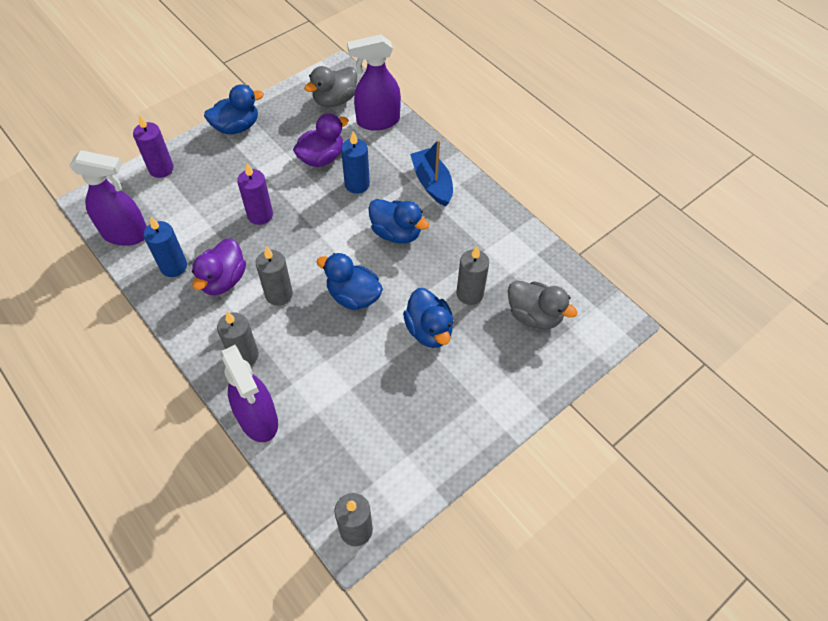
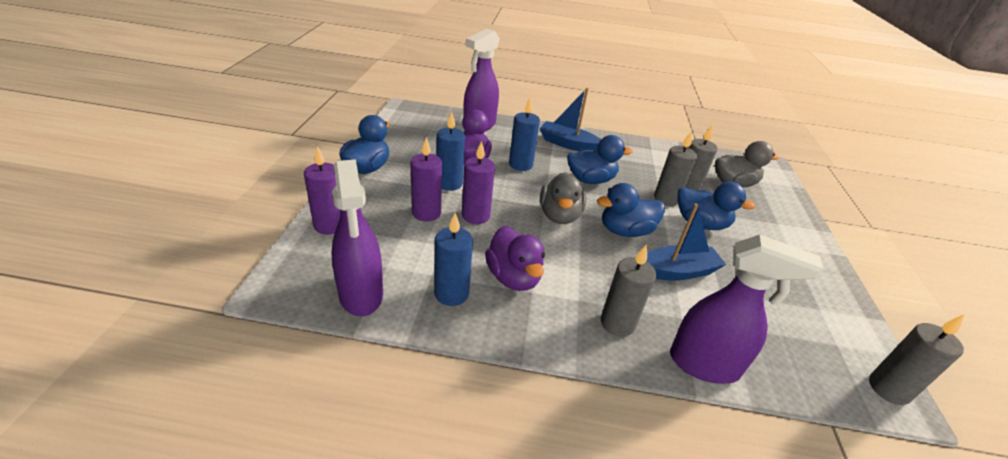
camera: 45 degrees left, 20 degrees down
(126, 234) = (361, 295): purple spray bottle -> purple spray bottle turned 105 degrees clockwise
(230, 193) = (426, 213): none -> purple candle
(277, 174) = (449, 183): none -> blue candle
(279, 294) = (573, 261): grey candle -> grey candle (666, 199)
(334, 100) = (429, 125): grey duck -> grey duck (559, 215)
(342, 352) = (677, 271): none -> blue boat

